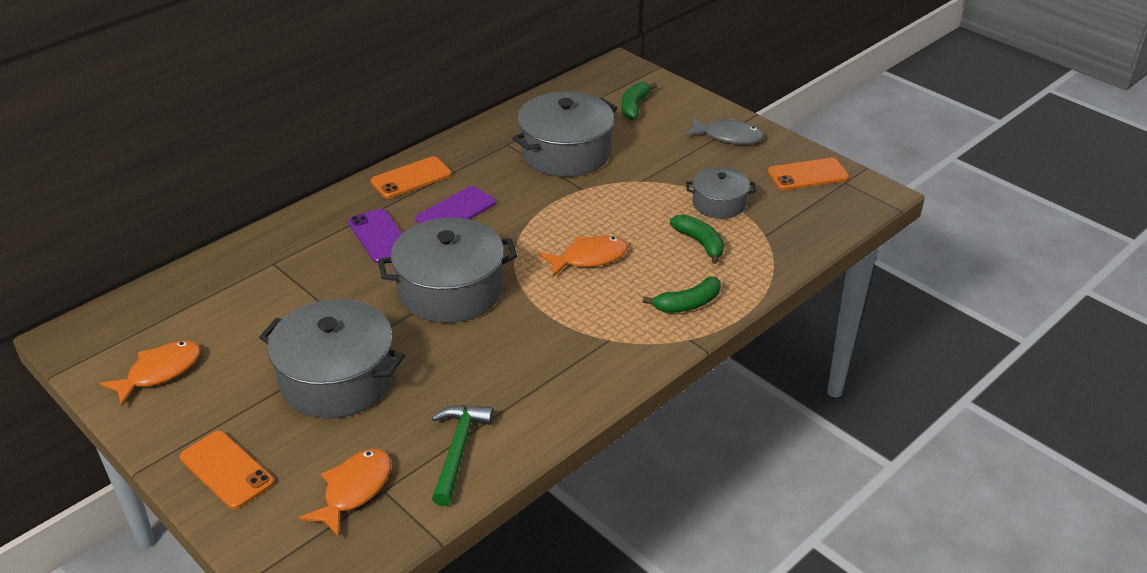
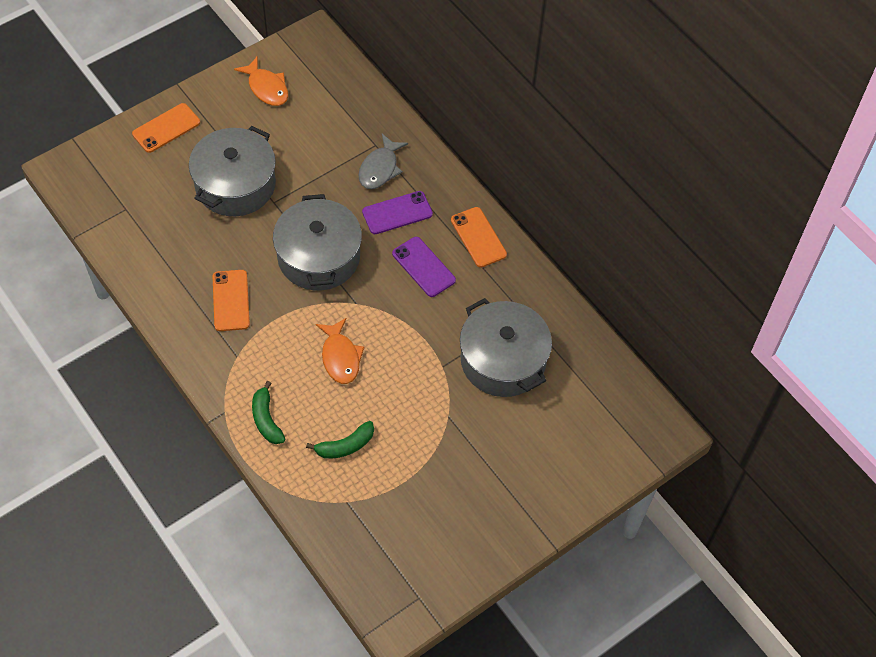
camera: 95 degrees right, 20 degrees up
(354, 490) = (130, 193): orange fish -> none
(458, 450) = (148, 251): green hammer -> none
(634, 106) = (581, 433): green banana -> none
(719, 204) = (401, 474): grey pot -> none
(728, 137) = (514, 508): grey fish -> grey fish (380, 168)
(808, 175) = (436, 566): orange phone -> orange phone (231, 300)

